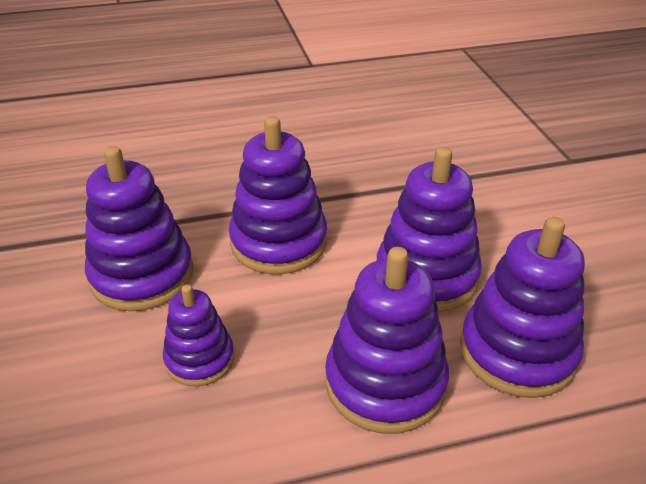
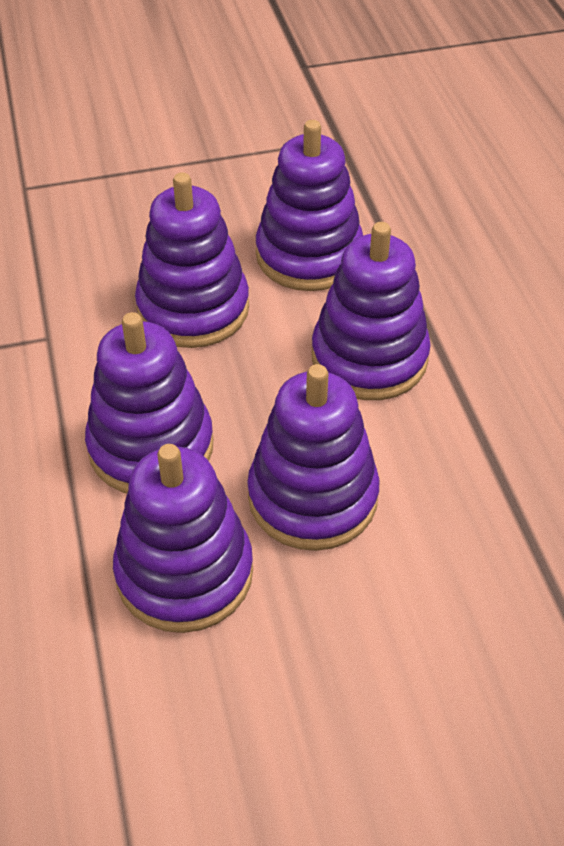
camera: 90 degrees right, 10 degrees up
(199, 359) = (193, 308): purple stacking toy -> purple stacking toy, size x1.68

